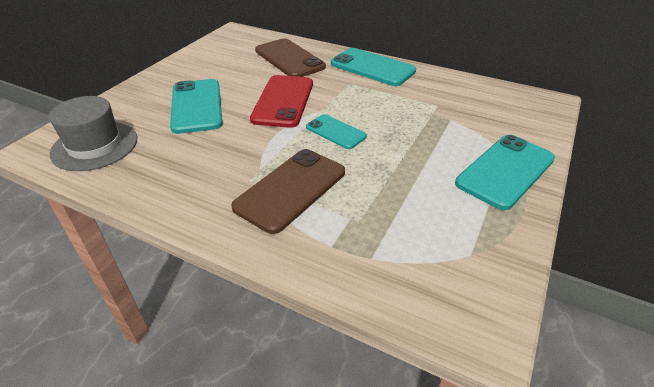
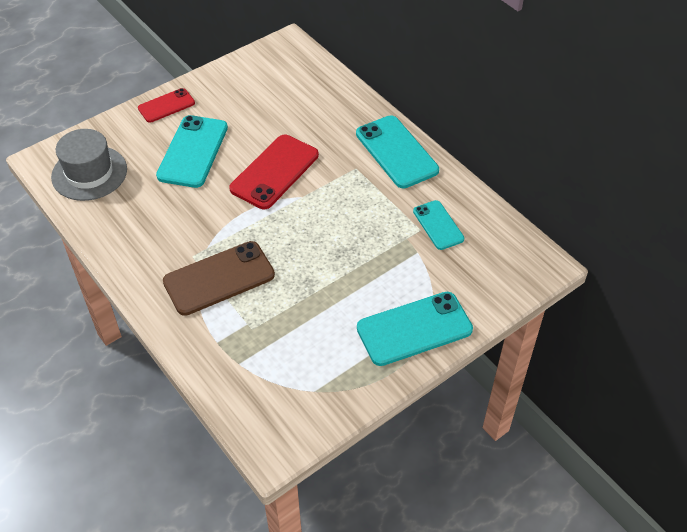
camera: 25 degrees right, 10 degrees up
(151, 84) = (166, 106): none -> red phone
(289, 59) = (319, 110): brown phone -> none
(335, 132) = (297, 229): turquoise phone -> turquoise phone (438, 225)

